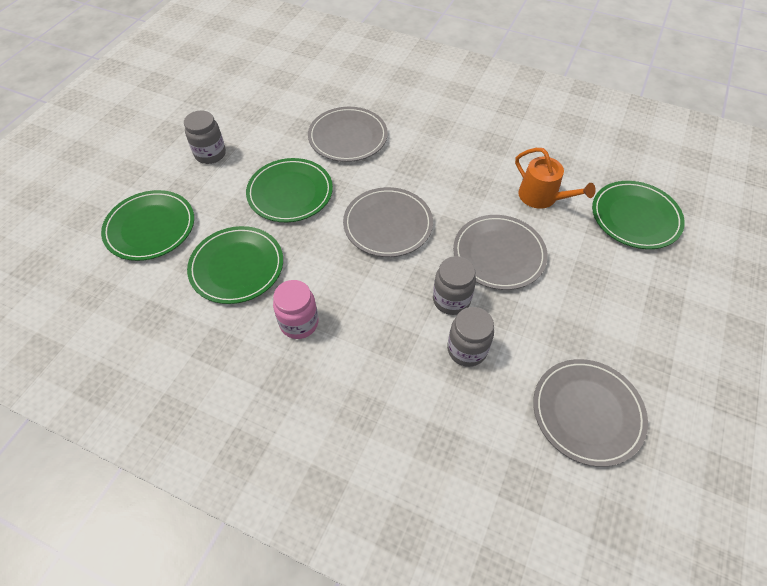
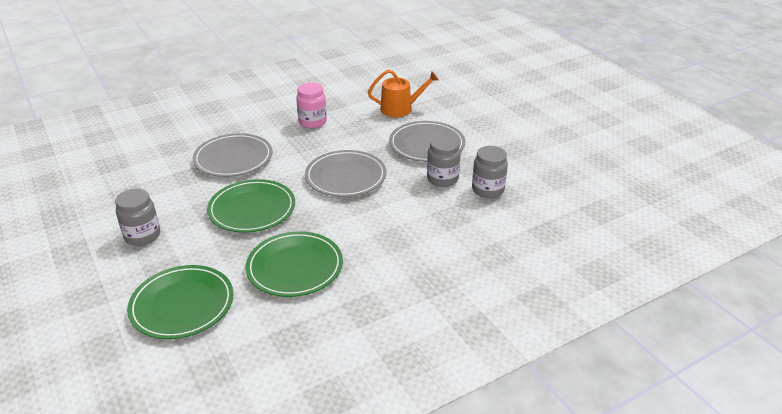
camera: 55 degrees left, 20 degrees down
(299, 323) = (388, 255): pink jar -> pink jar (312, 122)
(587, 412) = (572, 167): grey plate -> none
(635, 217) = (455, 87): green plate -> none

